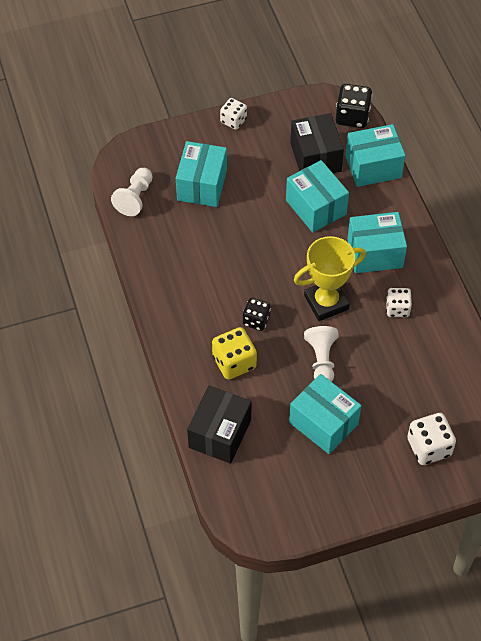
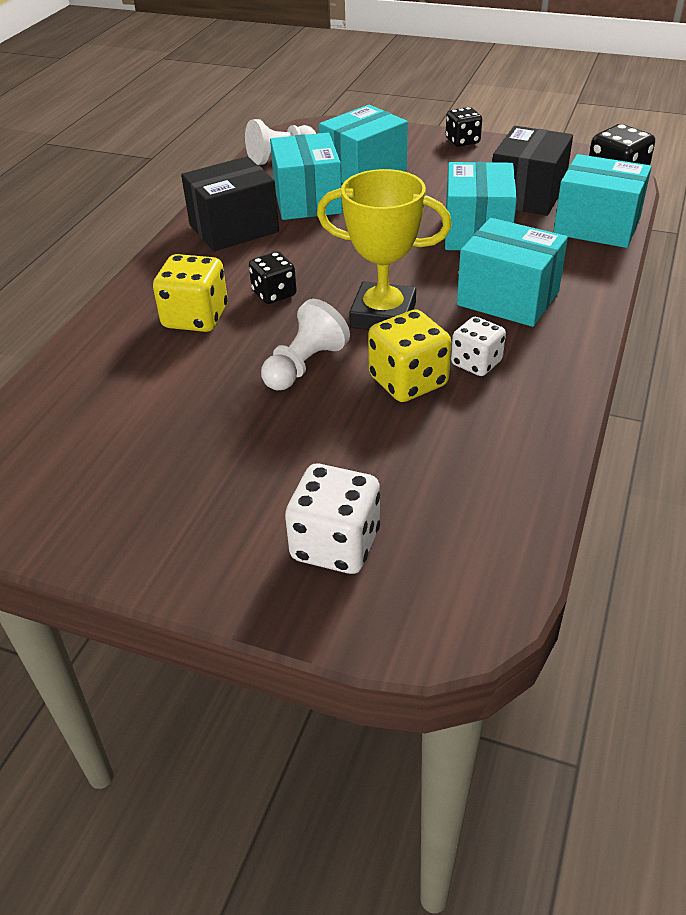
camera: 40 degrees right, 15 degrees down
(220, 433) = (83, 373): black box -> black box (234, 228)
(233, 120) = (462, 141): white dice -> black dice
(323, 423) = (220, 431): turquoise box -> turquoise box (307, 200)
(378, 340) = (408, 381): none -> yellow dice

